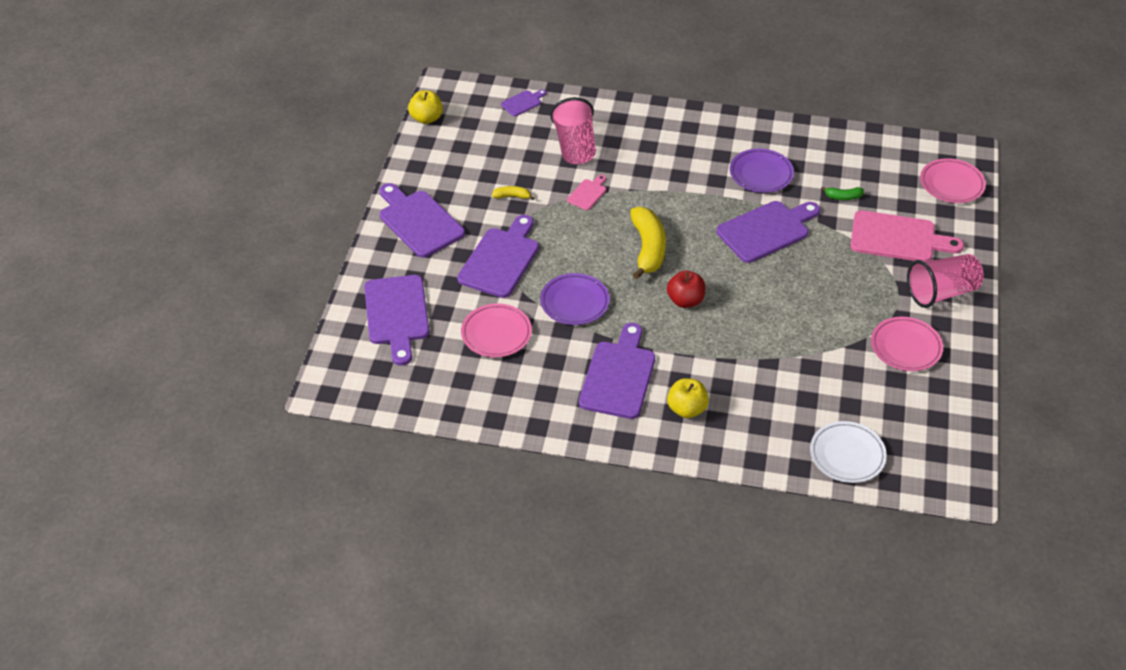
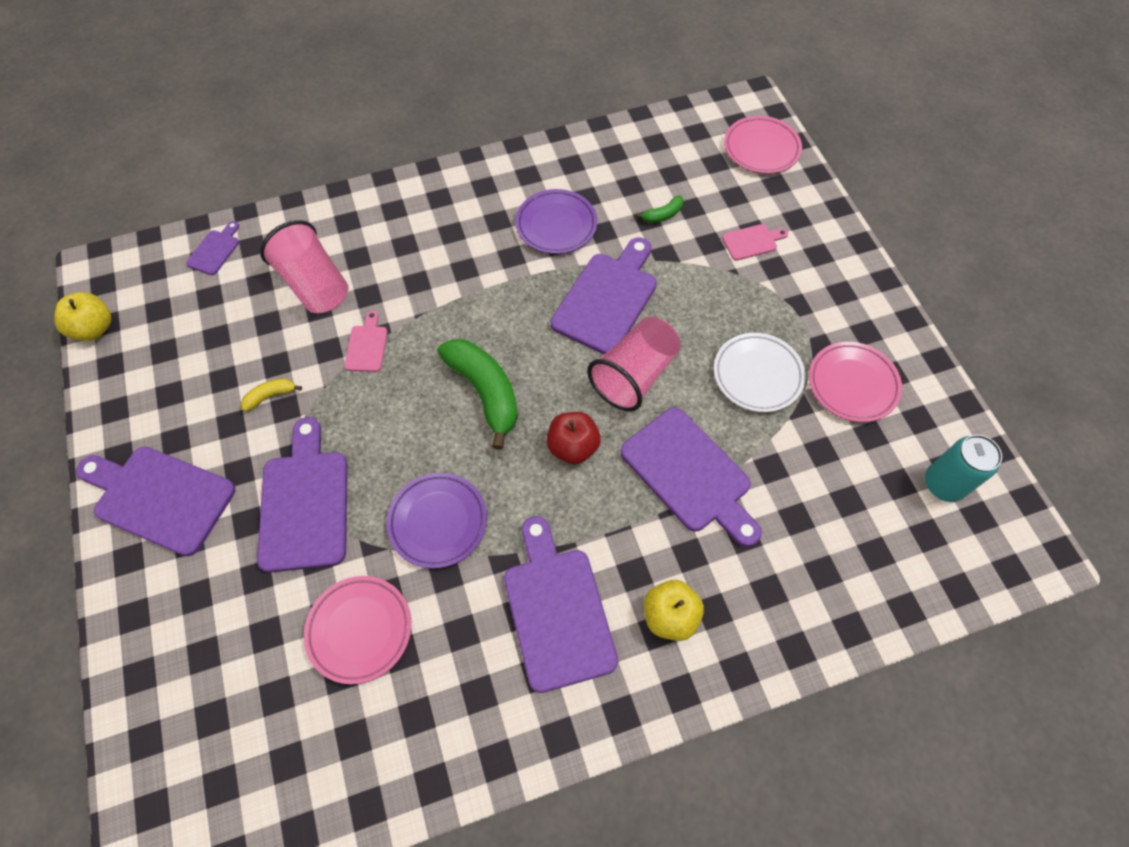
camera: 30 degrees left, 15 degrees up
(397, 314) = (200, 674): purple cutting board -> purple cutting board (690, 474)
(648, 249) = (485, 392): yellow banana -> green banana
(847, 455) = (891, 578): white plate -> white plate (757, 375)
(898, 238) = (752, 242): pink cutting board -> pink cutting board, size x0.48
(926, 426) = (943, 484): none -> turquoise can
(941, 292) = (840, 291): pink cup -> pink cup (634, 375)

